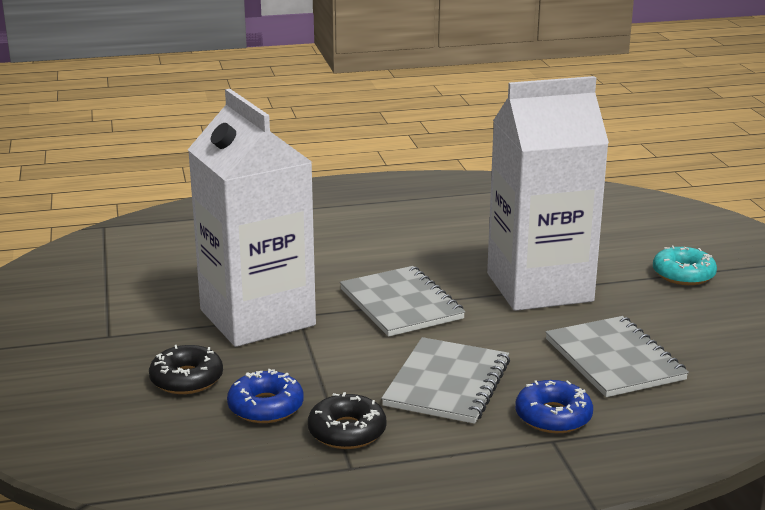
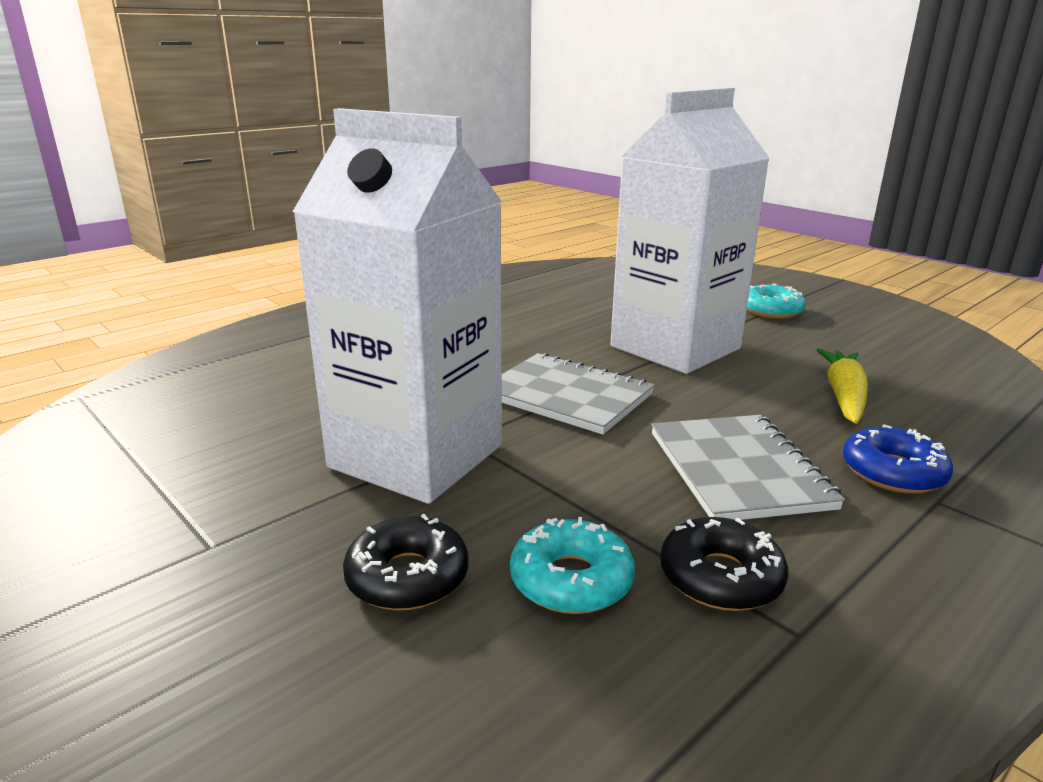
camera: 30 degrees left, 0 degrees up
(266, 407) = (571, 580): blue donut -> turquoise donut
(614, 359) = (843, 395): grey notebook -> yellow carrot

